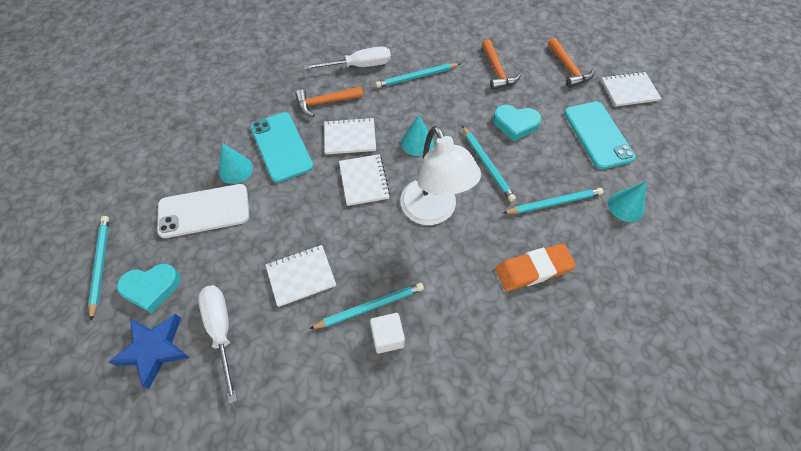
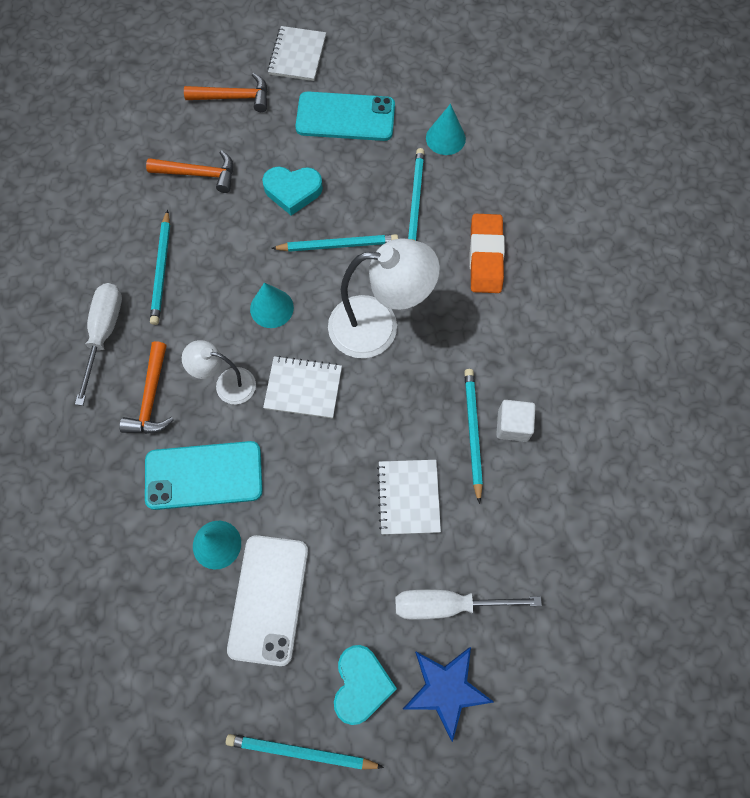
camera: 70 degrees left, 10 degrees up
(350, 137) = (227, 384): white notebook -> white lamp
(515, 124) = (293, 191): turquoise heart -> turquoise heart turned 60 degrees clockwise

